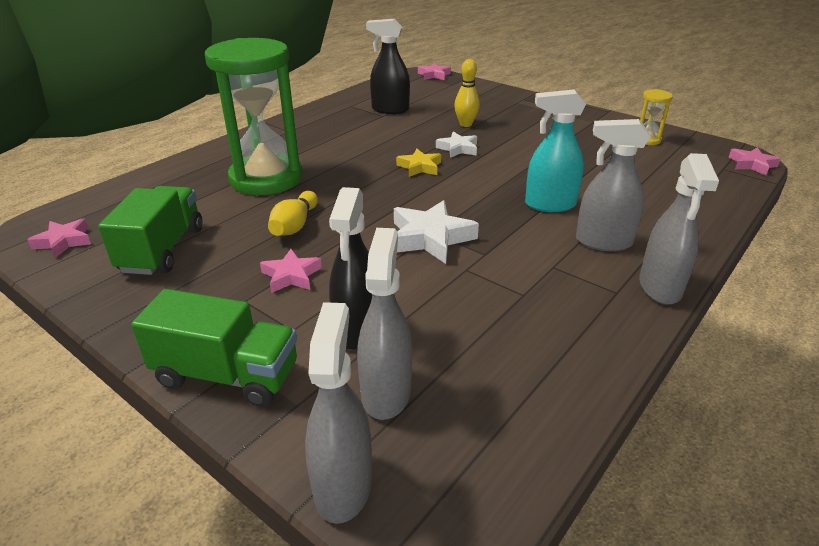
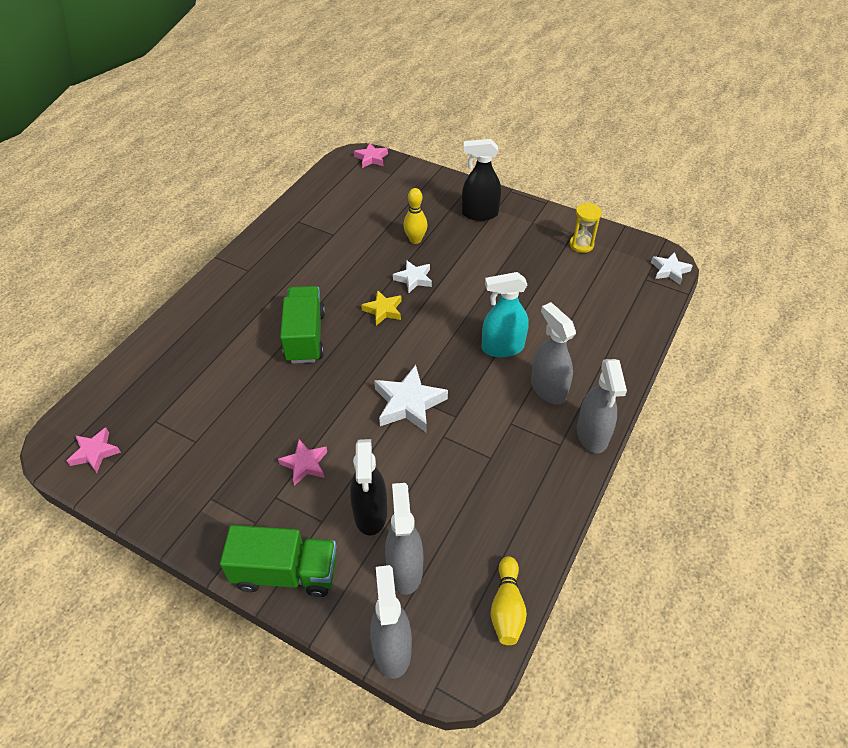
camera: 10 degrees left, 15 degrees up
(162, 250) = (186, 450): green truck -> green truck (305, 337)
(266, 178) = (247, 345): green hourglass -> none
(294, 225) = (291, 404): yellow bowling pin -> yellow bowling pin (507, 608)
(390, 110) = (338, 224): black spray bottle -> black spray bottle (479, 214)
(603, 242) = (548, 389): grey spray bottle -> grey spray bottle turned 60 degrees clockwise
(752, 164) = (669, 271): pink star -> white star

